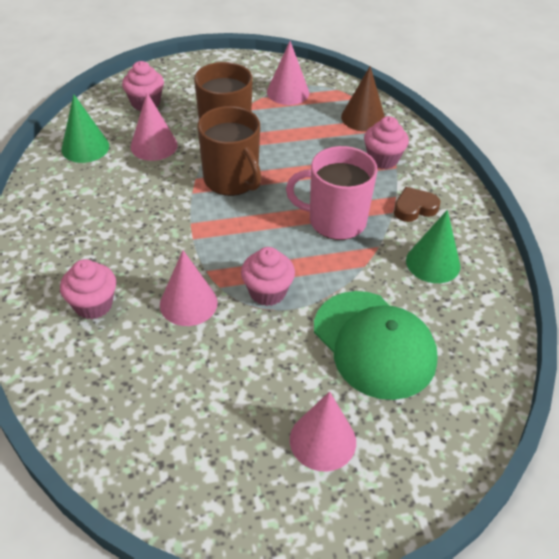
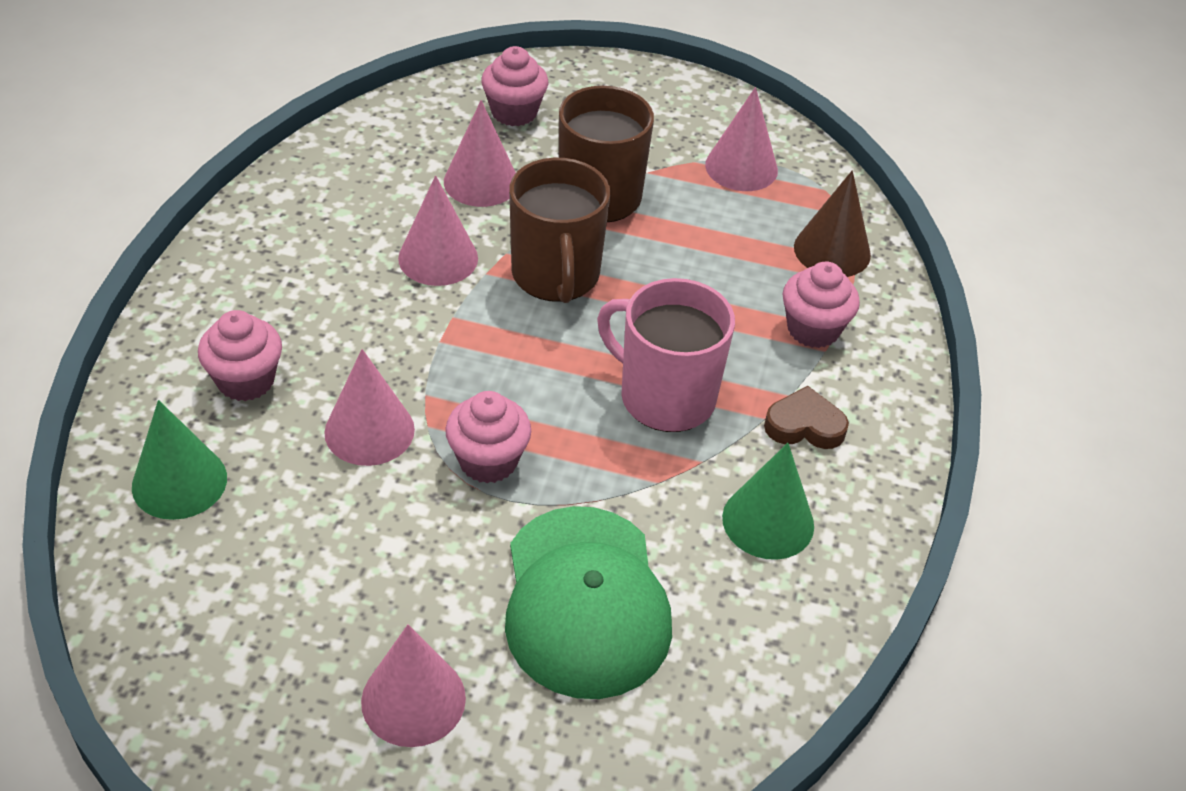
camera: 25 degrees right, 0 degrees up
(85, 147) = (384, 151): green cone -> green cone (179, 482)
(159, 194) = (438, 258): none -> pink cone

